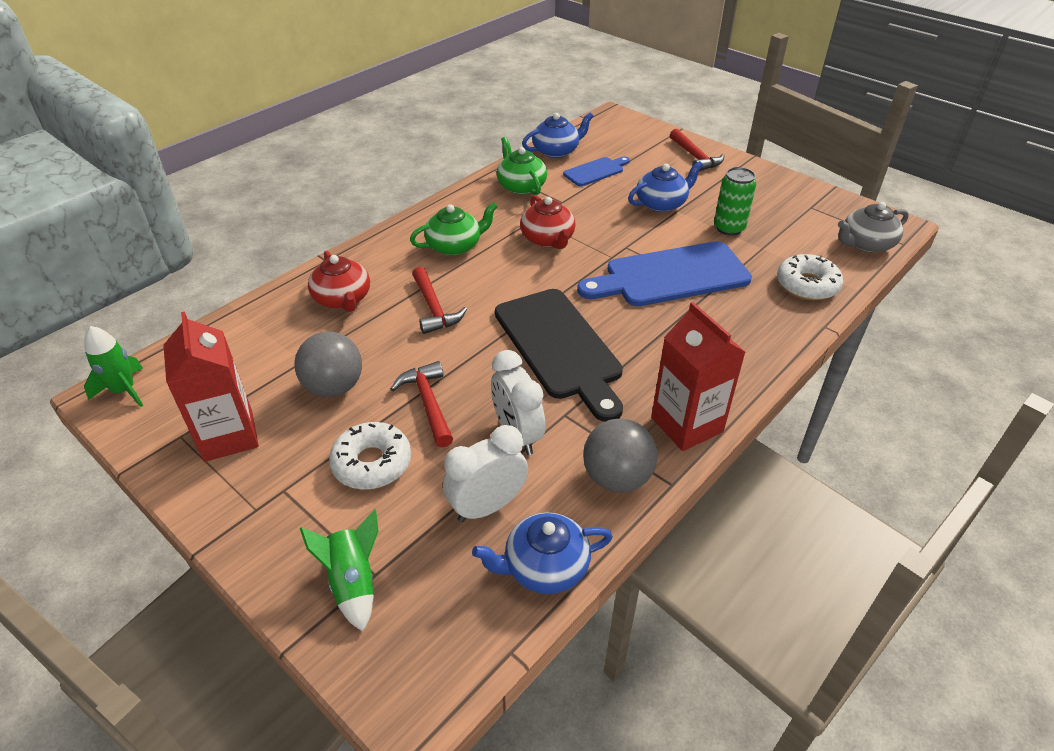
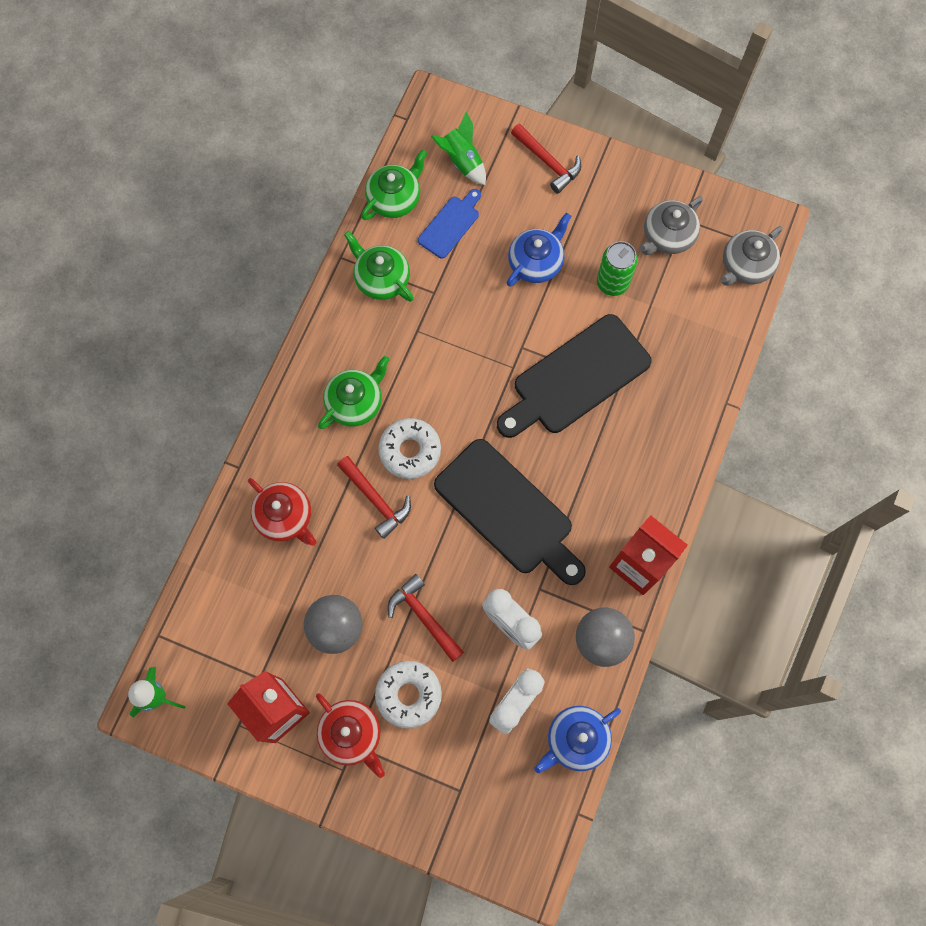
camera: 20 degrees left, 30 degrees up
(353, 582) = (448, 802): green rocket -> green rocket (462, 161)
(548, 239) = (442, 361): red teapot -> red teapot (351, 734)
(556, 151) = (395, 198): blue teapot -> green teapot
(670, 276) = (576, 378): blue cutting board -> black cutting board
(791, 213) = (667, 236): none -> grey teapot
(807, 285) = (701, 349): white donut -> white donut (410, 451)

